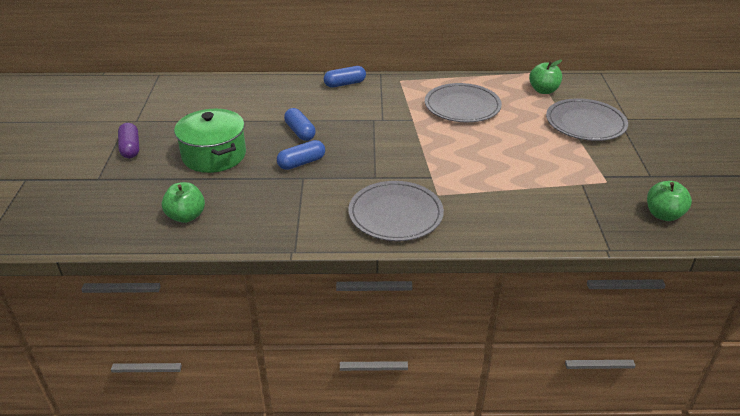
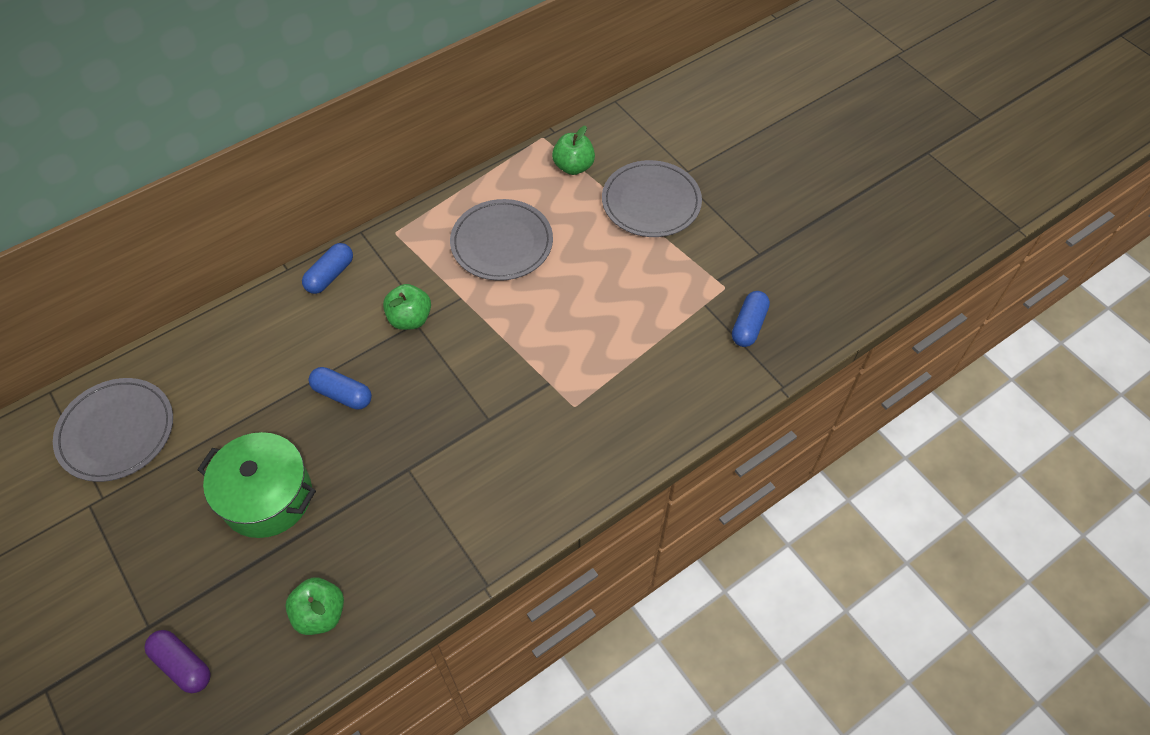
camera: 35 degrees left, 20 degrees up
(130, 148) = (142, 550): purple capsule -> purple capsule (182, 665)
(301, 163) = (386, 446): blue capsule -> blue capsule (748, 325)
(395, 214) = (552, 463): grey plate -> grey plate (116, 432)
(663, 215) = (802, 307): green apple -> green apple (410, 319)

